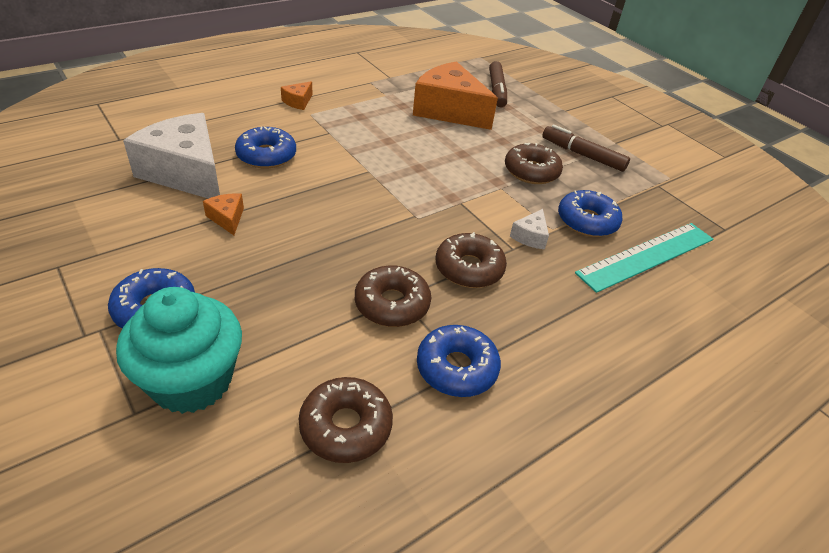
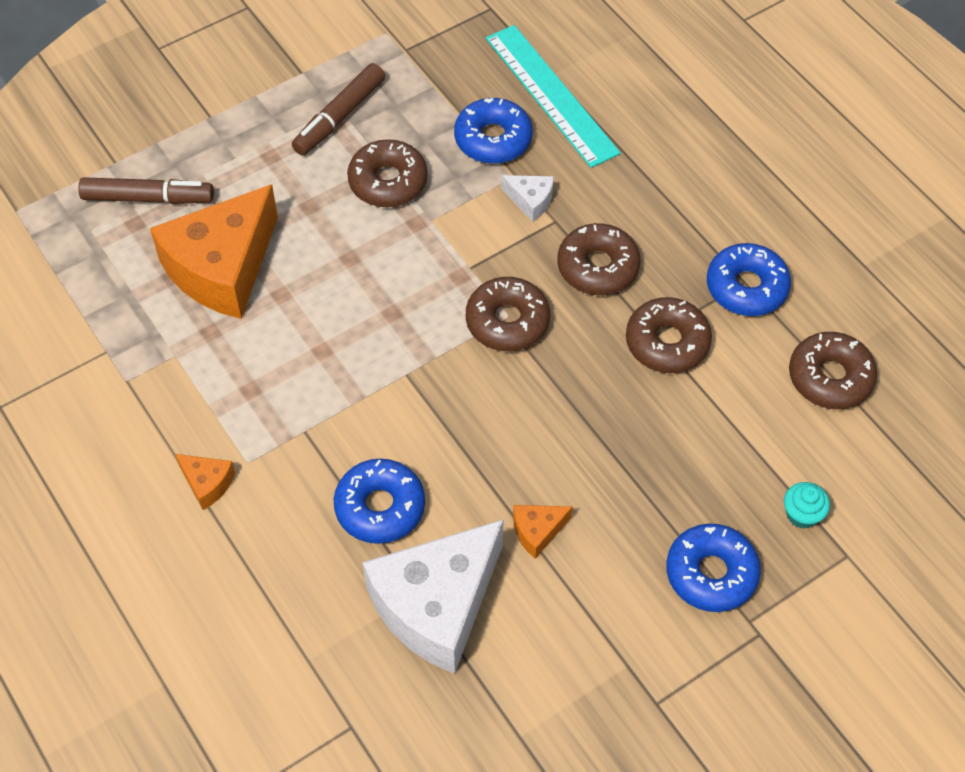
camera: 85 degrees left, 15 degrees up
(192, 381) = (802, 514): turquoise cupcake -> turquoise cupcake, size x0.40
(412, 217) = (507, 321): none -> brown donut

